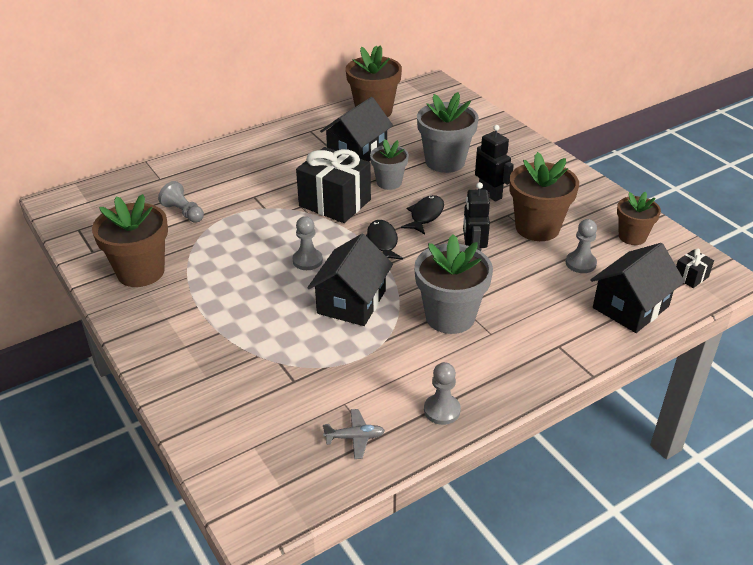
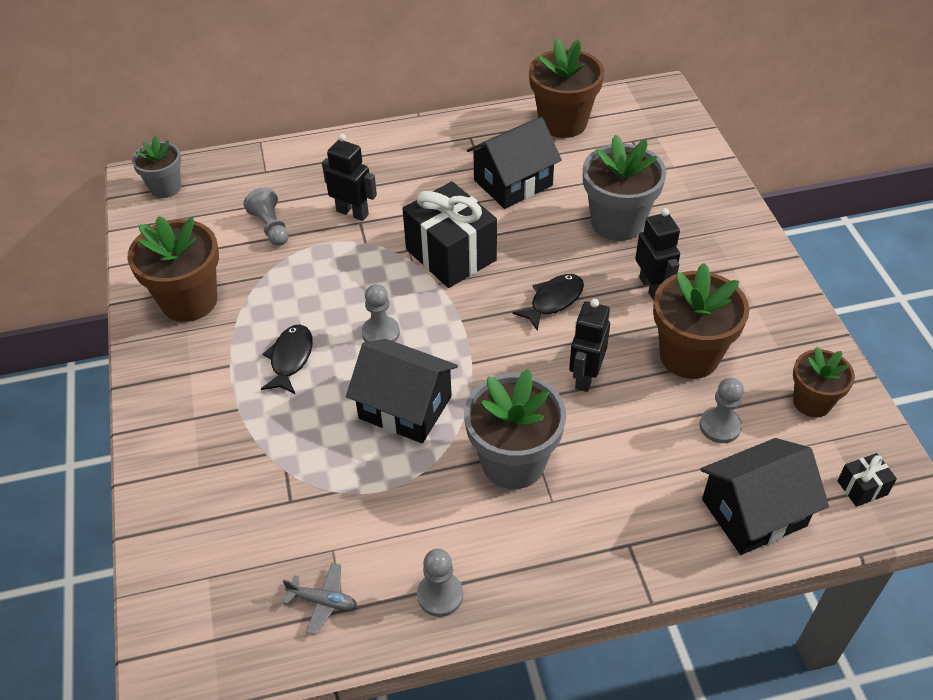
camera: 20 degrees right, 10 degrees up
(245, 191) = (352, 212): none -> black robot
(351, 302) = (405, 407): black house -> black house turned 75 degrees clockwise
(382, 242) = (481, 328): black fish -> black fish (290, 359)
(389, 182) = (531, 239): grey flower pot -> grey flower pot (165, 187)

